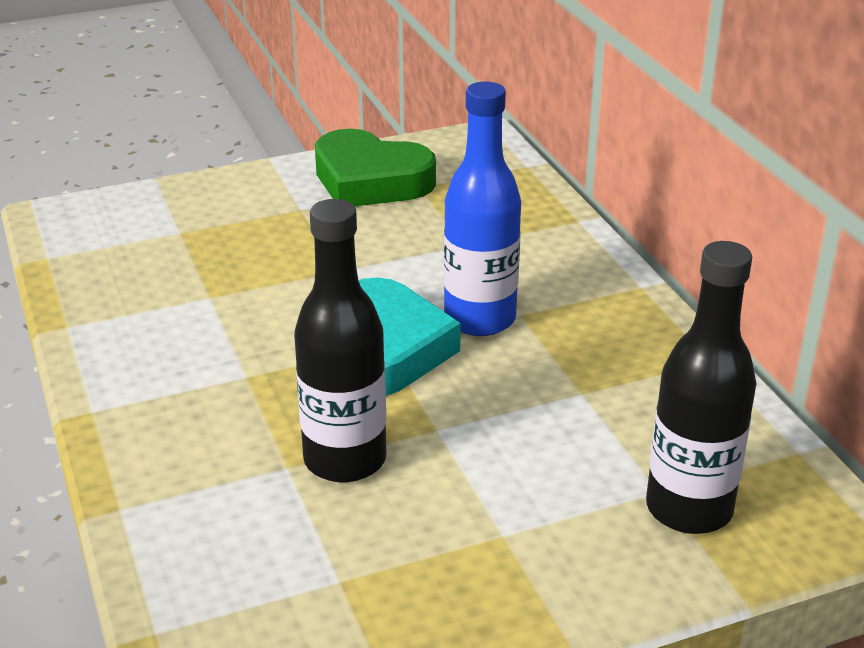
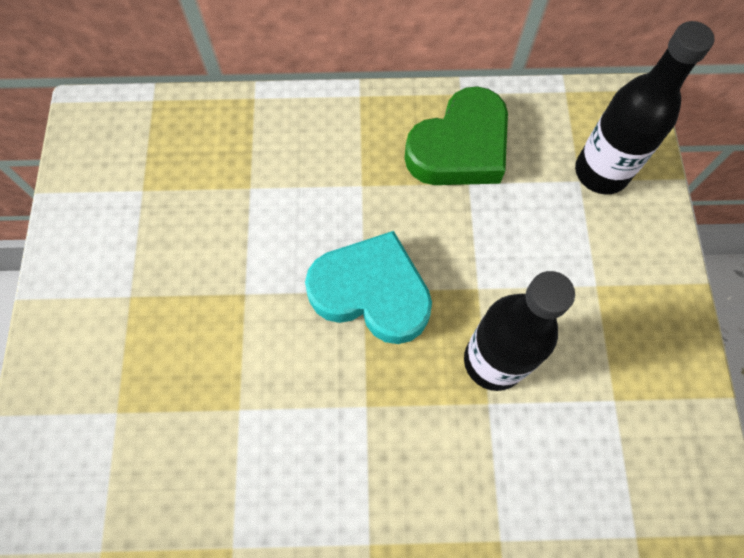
camera: 70 degrees left, 35 degrees up
(370, 180) = (112, 225): green heart -> green heart (460, 147)
(480, 319) = (358, 214): blue bottle -> none

